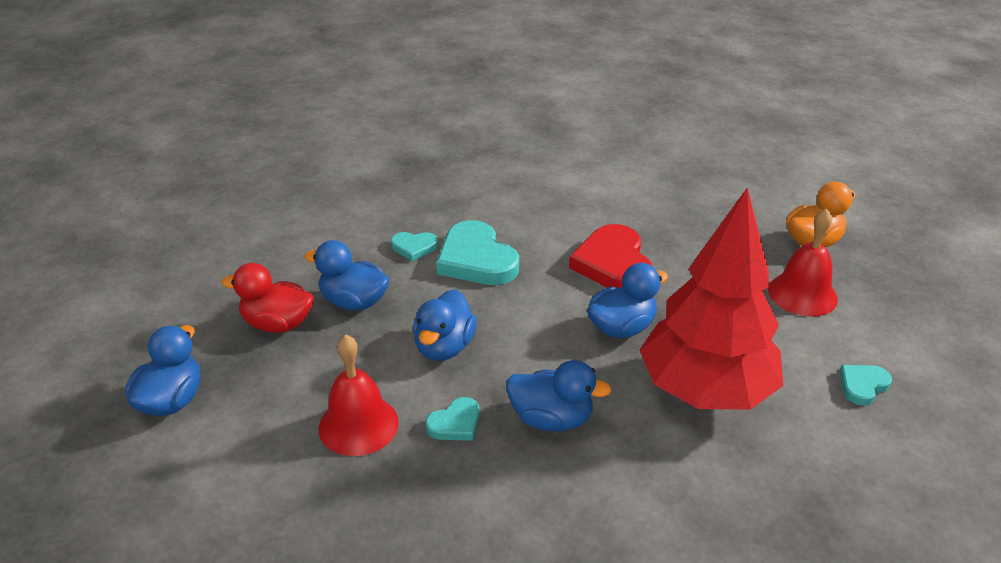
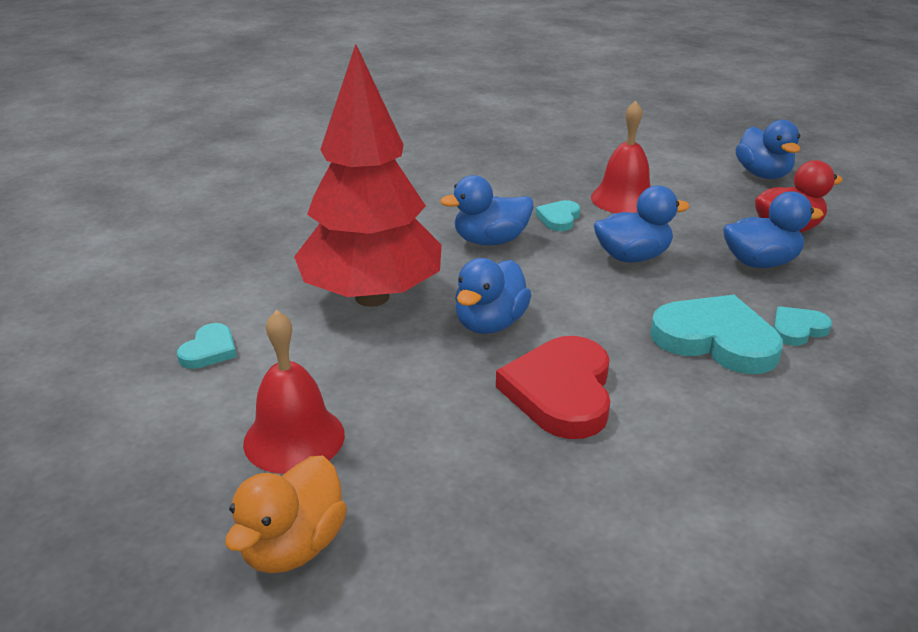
camera: 150 degrees right, 5 degrees down
(444, 347) = (632, 257): blue duck -> blue duck turned 90 degrees clockwise
(613, 264) = (561, 392): red heart -> red heart turned 135 degrees counterclockwise

